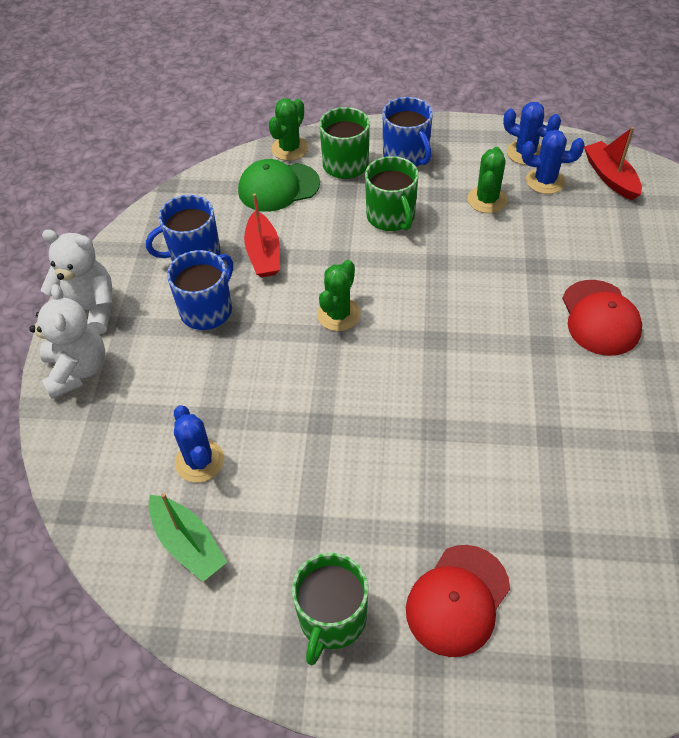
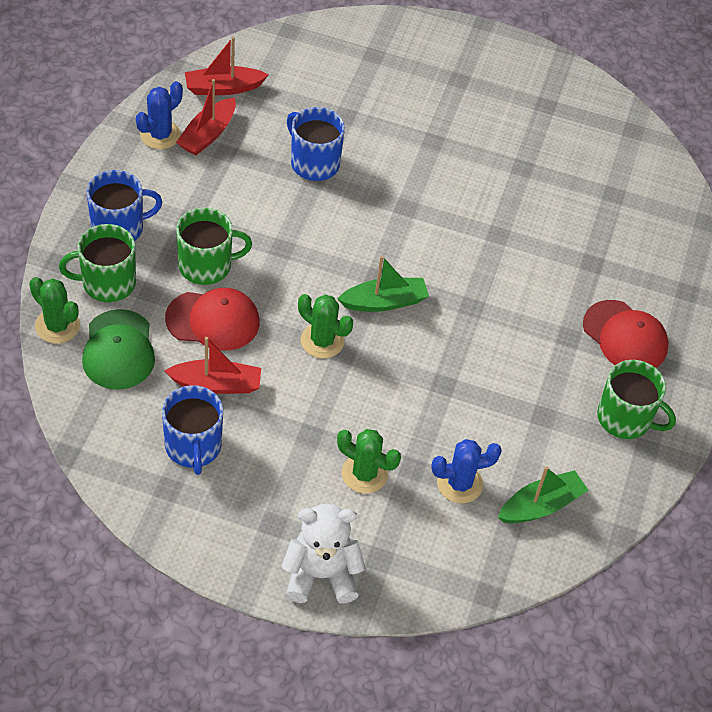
camera: 85 degrees left, 0 degrees up
(90, 310) = (239, 555): white teddy bear -> none
(207, 309) = (277, 447): blue mug -> blue mug (314, 163)
(406, 352) = (384, 302): none -> green boat
(487, 200) = (215, 185): green cactus -> green cactus (364, 474)
(545, 181) = (208, 135): blue cactus -> red boat
(600, 318) = (390, 159): red cap -> red cap (213, 320)

